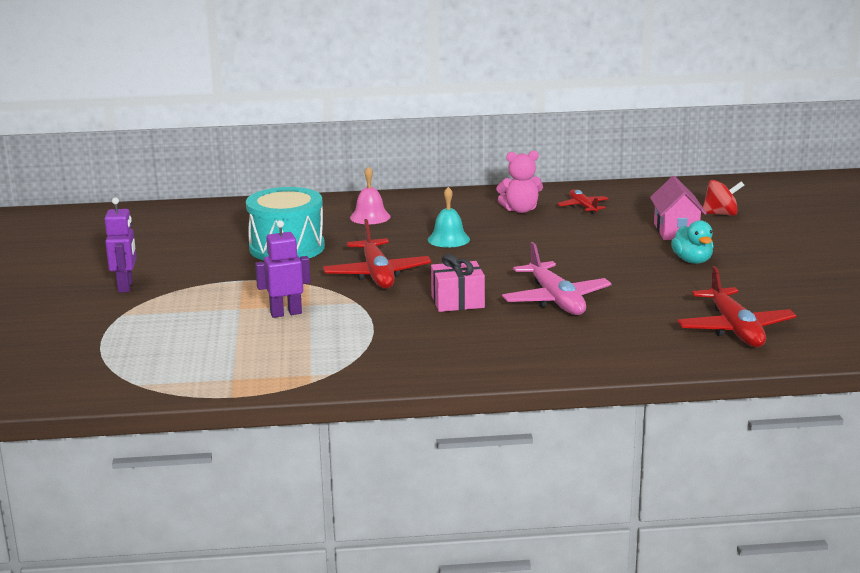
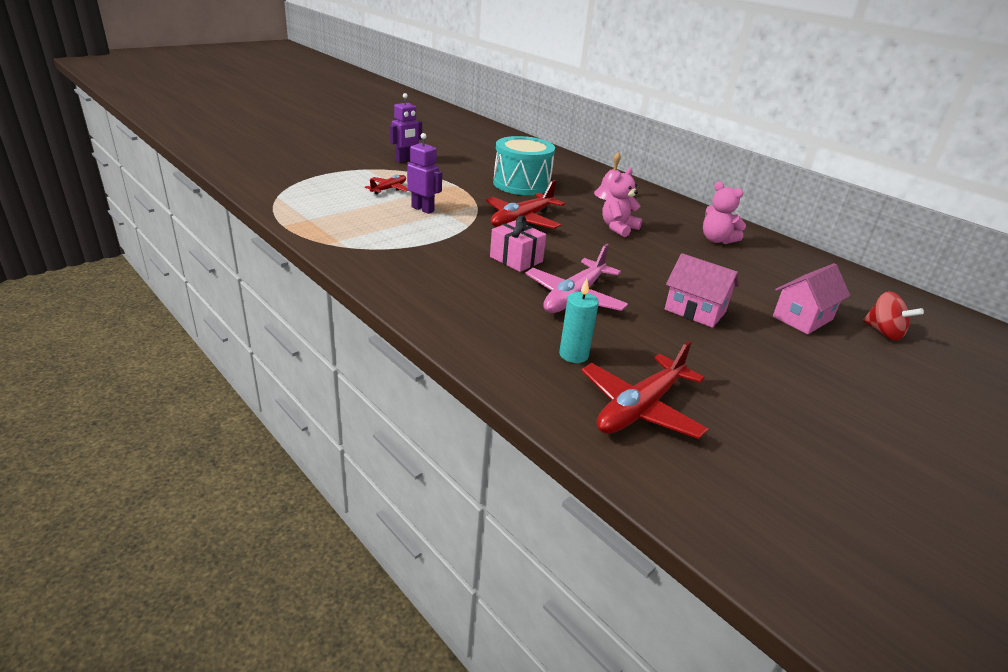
camera: 50 degrees right, 10 degrees up
(448, 239) = (618, 228): turquoise bell -> pink teddy bear
(583, 207) = (770, 263): red plane -> red plane (389, 189)
(626, 263) = (695, 311): none -> pink house
(644, 329) = (573, 355): none -> turquoise candle
(692, 261) = (754, 343): turquoise duck -> none

